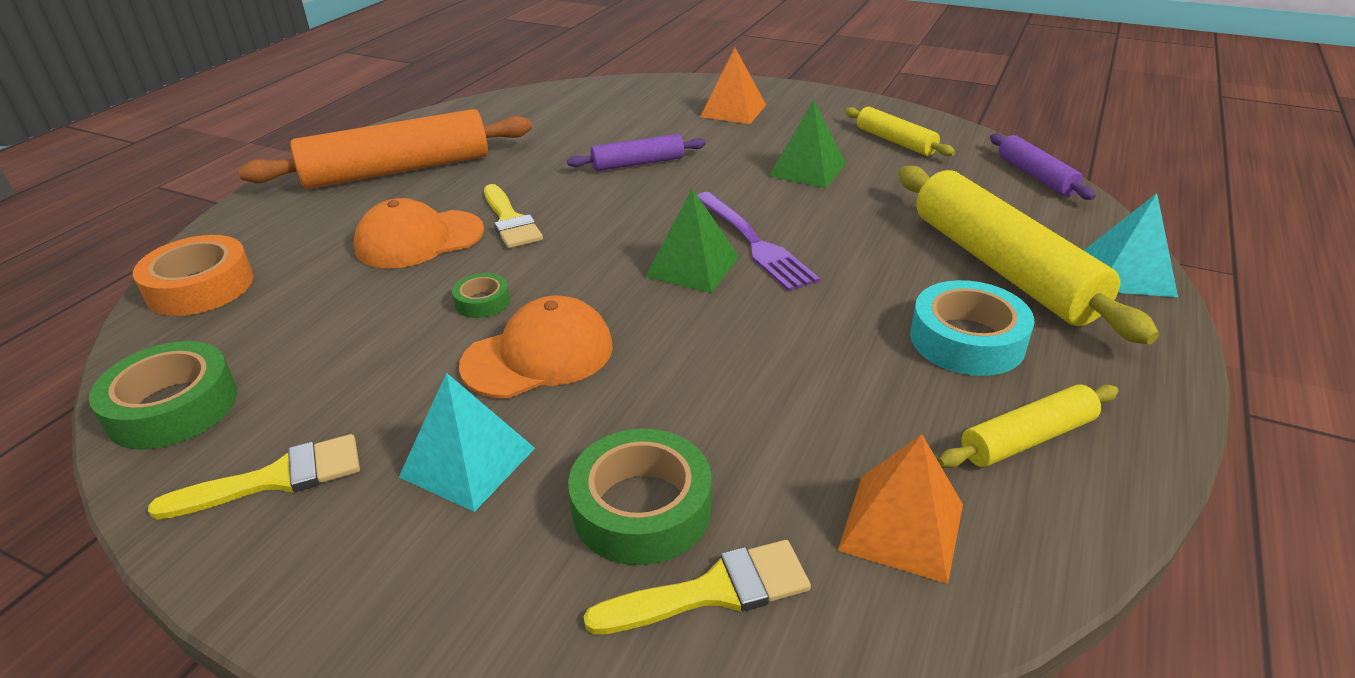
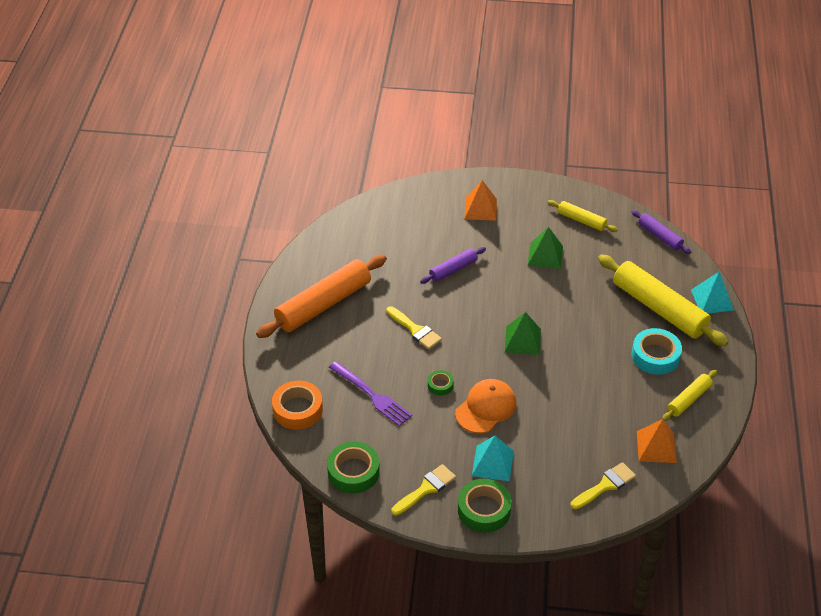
camera: 20 degrees left, 10 degrees up
(419, 239) = (379, 354): orange cap -> none
(642, 508) = (566, 463): green tape -> green tape (484, 510)
(754, 242) = (543, 317): purple fork -> purple fork (371, 395)

